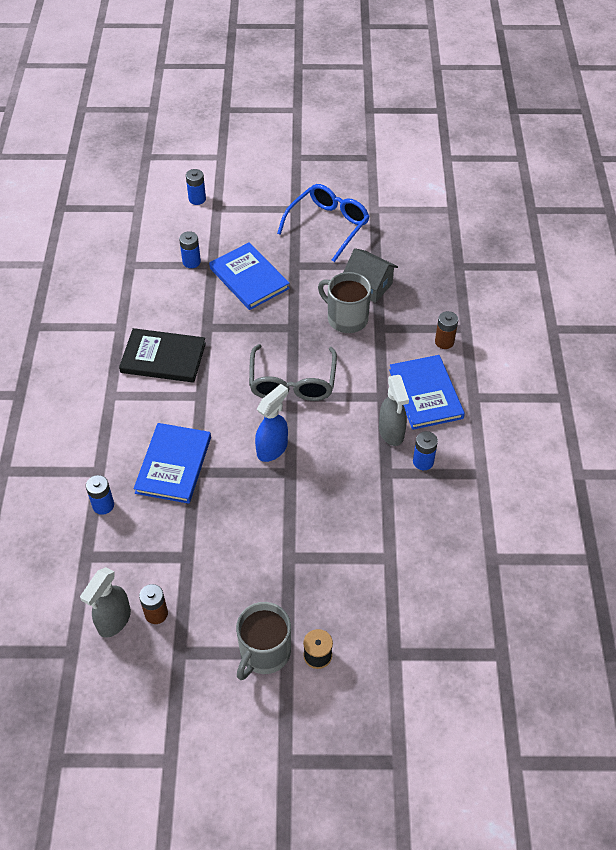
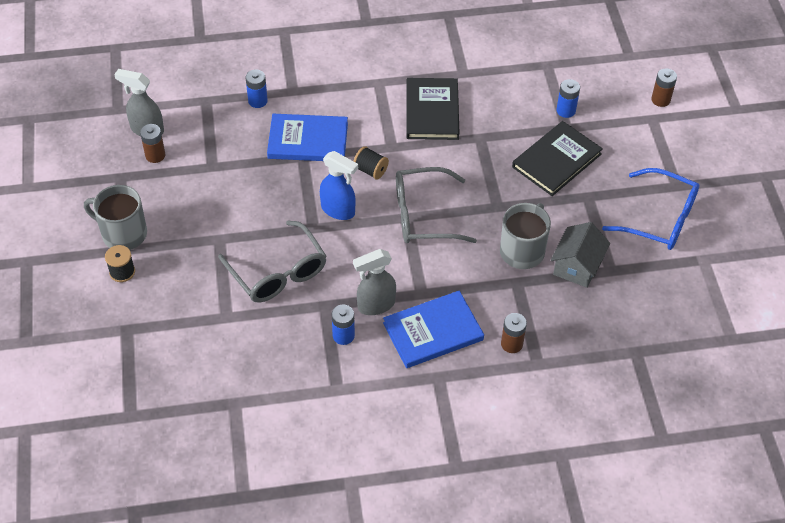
camera: 80 degrees right, 0 degrees up
(197, 199) = (660, 100): blue battery -> brown battery
(227, 416) = (370, 170): none -> black spool
(249, 278) = (556, 160): blue book -> black book
(342, 508) = (278, 273): none -> grey glasses

